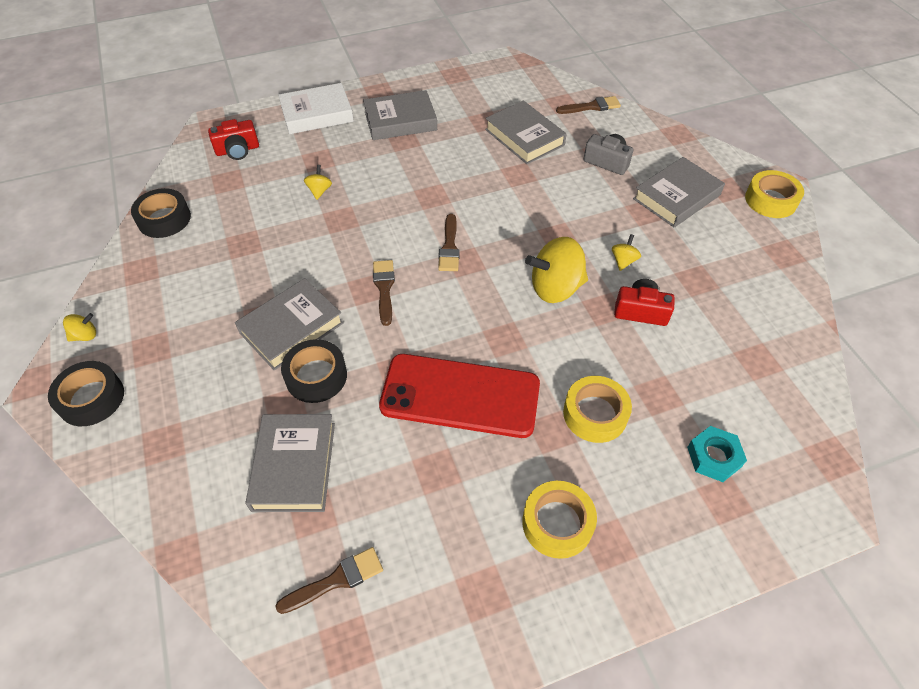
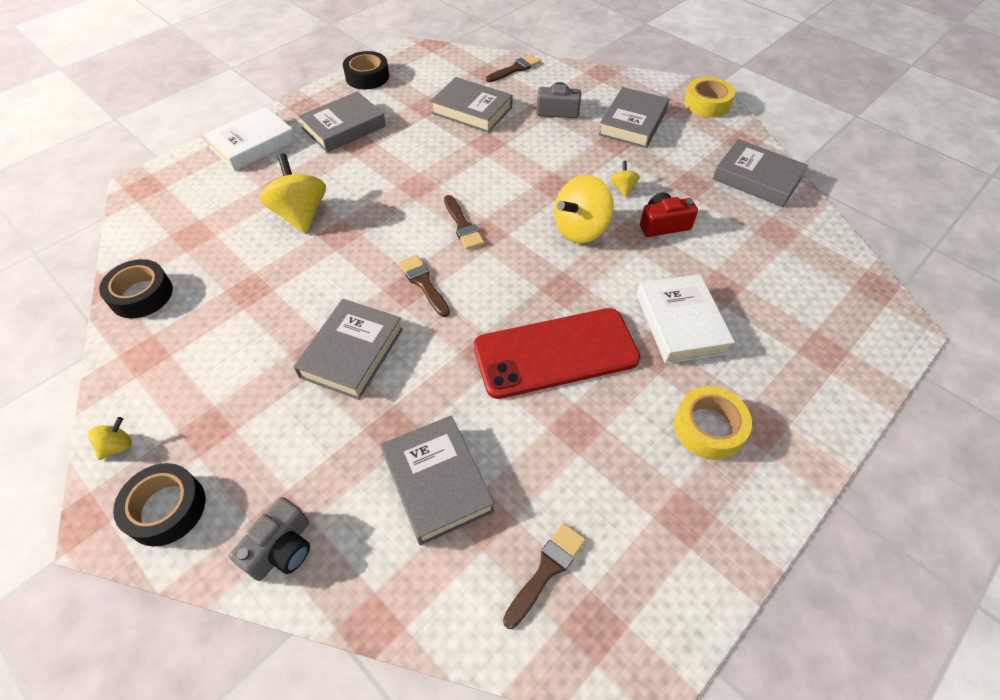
camera: 25 degrees left, 0 degrees up
(151, 466) = (281, 548): none -> grey camera
(237, 150) = (186, 202): red camera -> none
(316, 376) = (406, 388): black tape -> black tape (367, 77)
(319, 191) = (301, 215): yellow spinning top -> yellow spinning top, size x2.14
(595, 414) = (680, 323): yellow tape -> white book
(714, 457) = (794, 321): turquoise nut -> none
(773, 297) = (757, 178): none -> grey book

